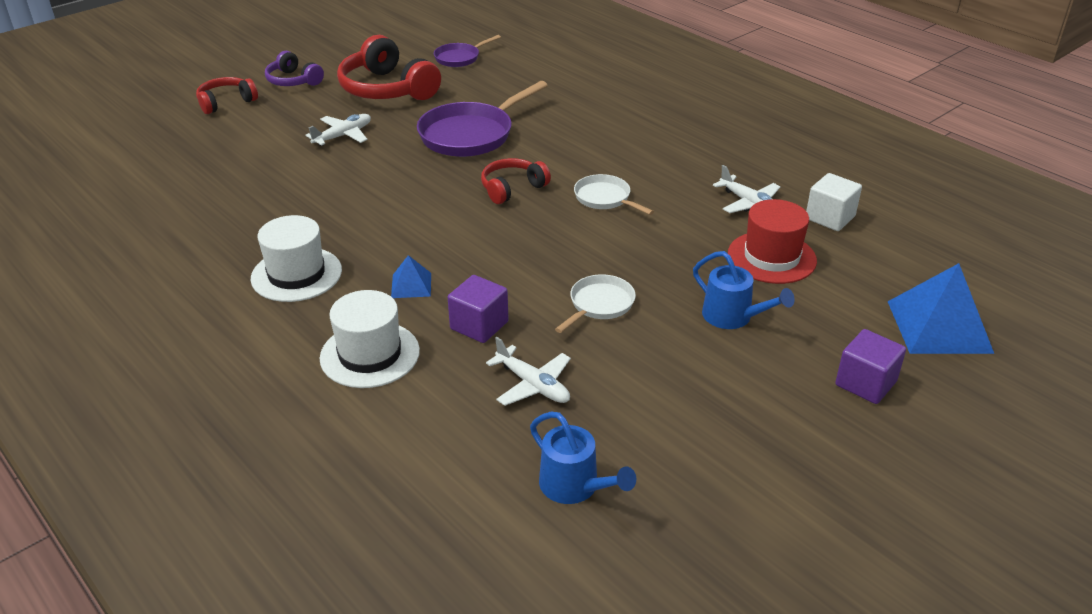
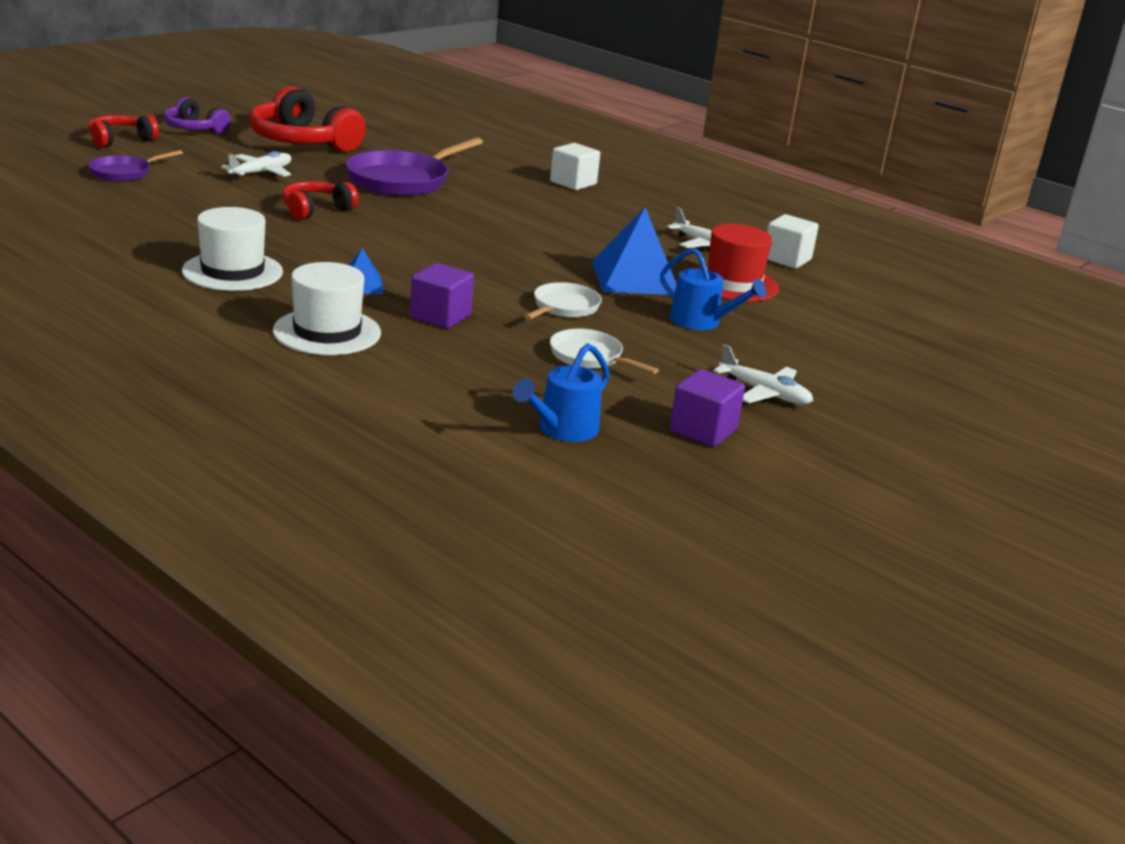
camera: 10 degrees left, 10 degrees down
(459, 58) = (378, 123): purple pan -> purple pan (124, 173)
(512, 188) = (455, 221): red headphones -> red headphones (316, 210)
(533, 385) = (506, 360): white plane -> white plane (764, 393)
(575, 486) = (562, 430): blue watering can -> blue watering can turned 90 degrees clockwise
(605, 198) = (555, 234): white pan -> white pan (589, 357)
(631, 124) = (573, 183): none -> white cube
(865, 383) = (838, 371): purple cube -> purple cube (703, 430)
(939, 326) = (903, 337): blue pyramid -> blue pyramid (635, 278)

